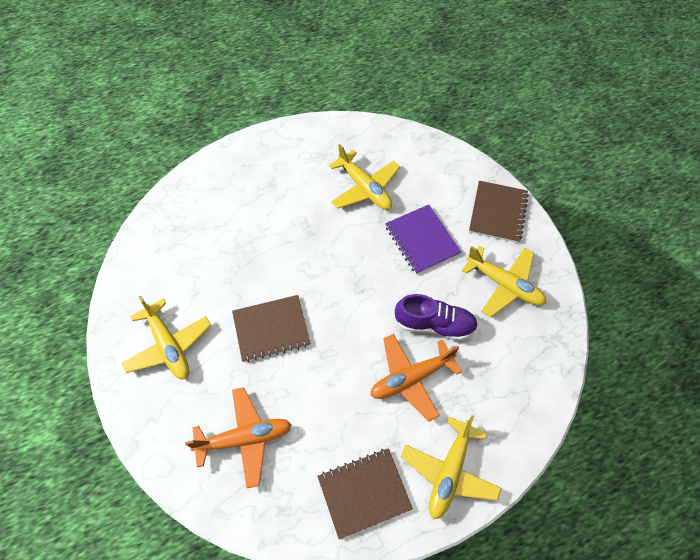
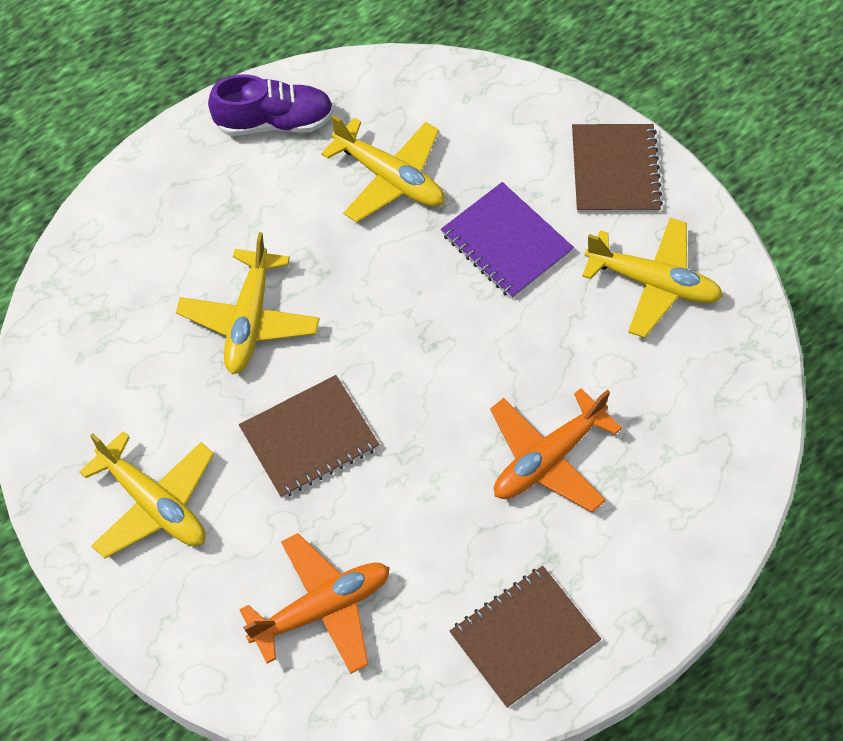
camera: 15 degrees left, 0 degrees up
(434, 324) = (561, 370): purple shoe -> purple shoe (274, 122)
(449, 471) = (640, 576): yellow plane -> yellow plane (249, 320)

